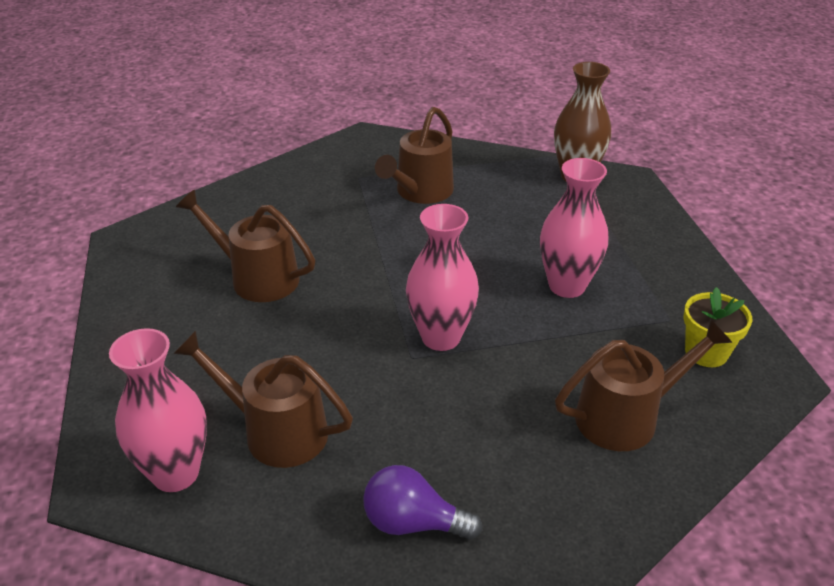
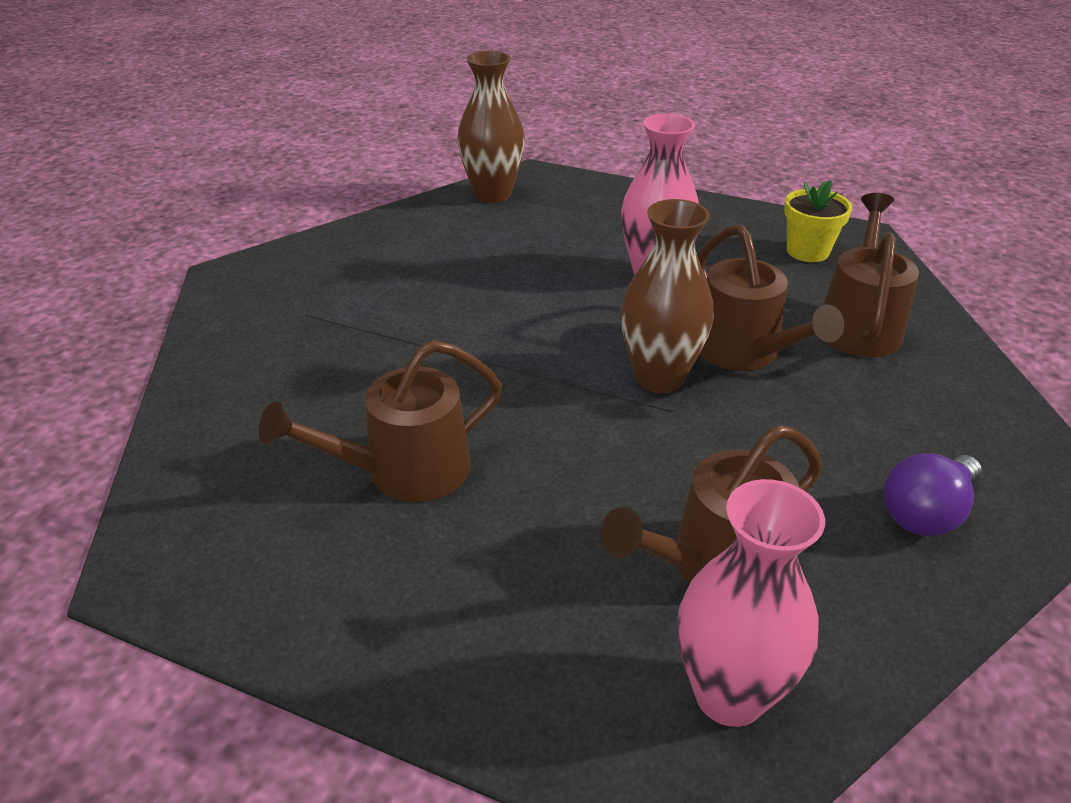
camera: 55 degrees left, 0 degrees up
(420, 192) = (395, 286): brown watering can -> brown watering can (744, 352)
(441, 337) = (659, 377): pink vase -> brown vase

